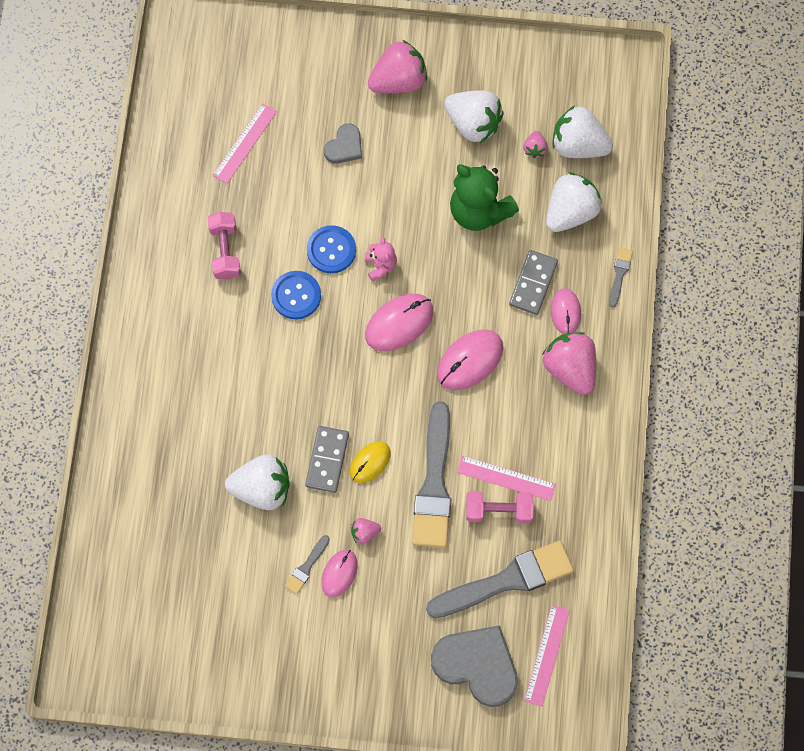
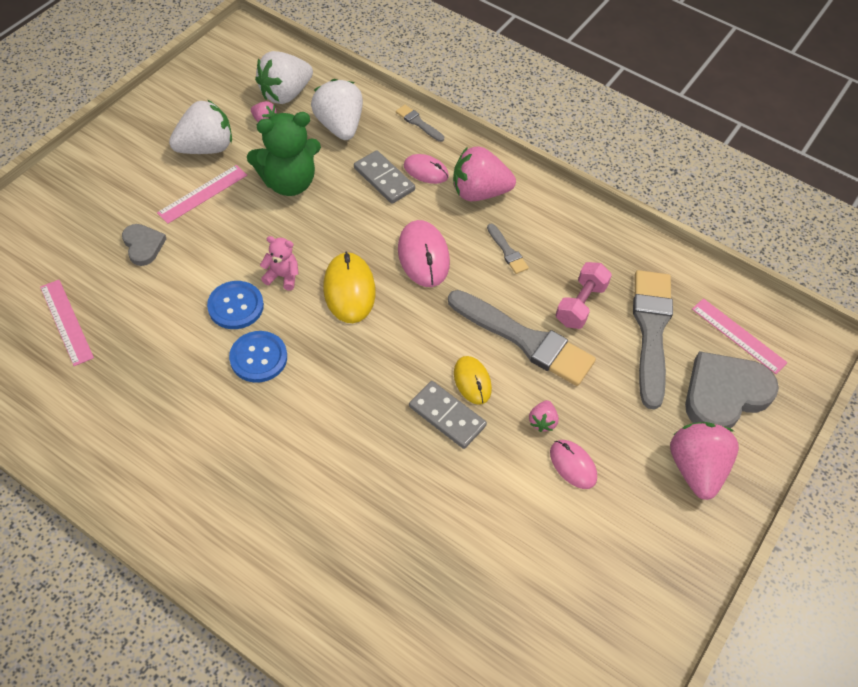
camera: 65 degrees left, 15 degrees down
(225, 251) = (163, 395): pink dumbbell -> none
(262, 489) = (441, 491): white strawberry -> none
(307, 566) = (549, 491): grey brush -> grey brush (507, 251)
(398, 81) = (118, 177): pink strawberry -> pink strawberry (695, 468)
(399, 323) = (349, 290): pink mouse -> yellow mouse
(506, 478) = (552, 284): pink ruler -> pink ruler (203, 194)

